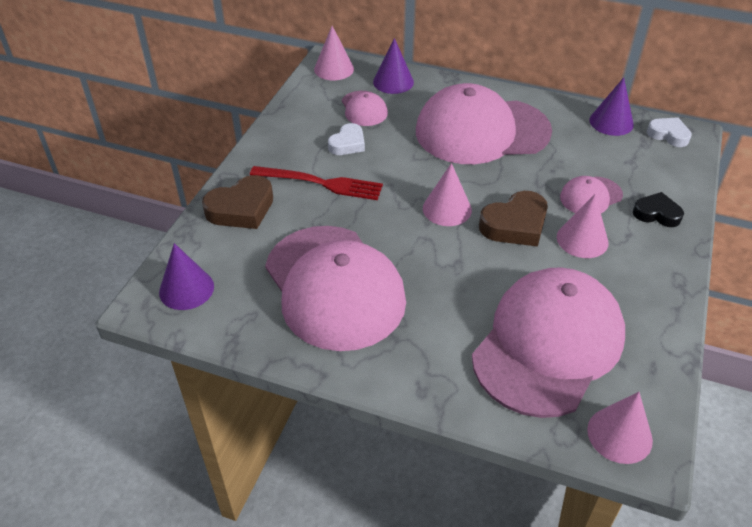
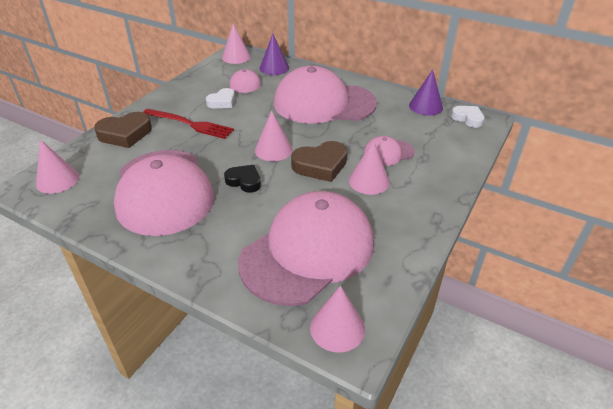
camera: 10 degrees right, 5 degrees down
(186, 289) = (57, 180): purple cone -> pink cone
(656, 214) = (436, 170): black heart -> black heart (244, 181)

